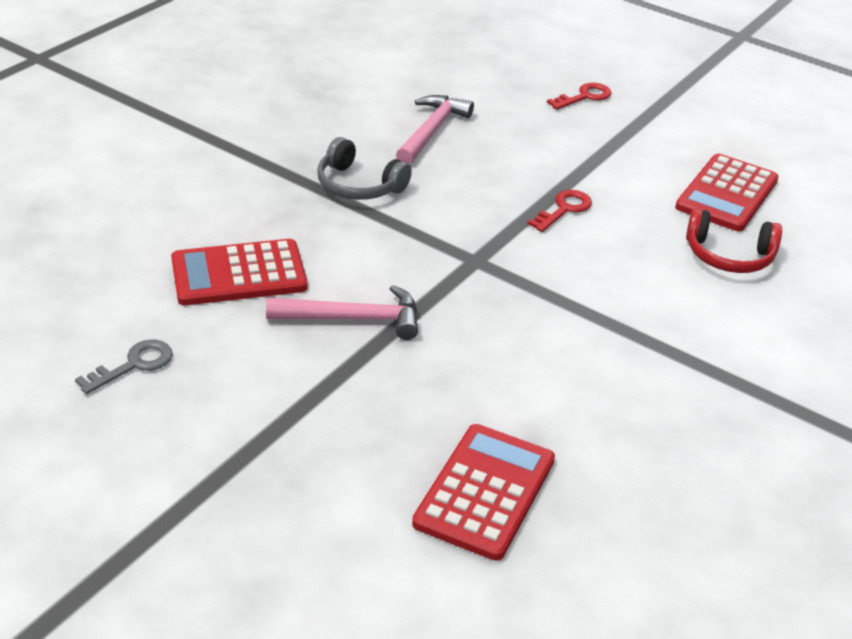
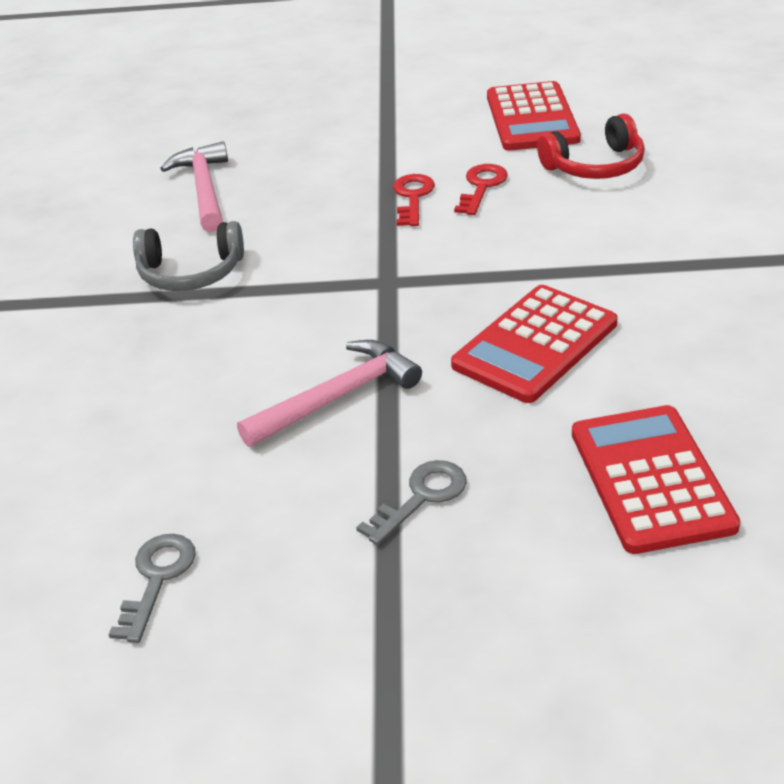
camera: 30 degrees left, 0 degrees up
(239, 274) = (165, 421): red calculator -> red calculator (535, 345)
(329, 411) = (421, 497): none -> grey key
(584, 97) = (313, 95): red key -> red key (481, 187)

